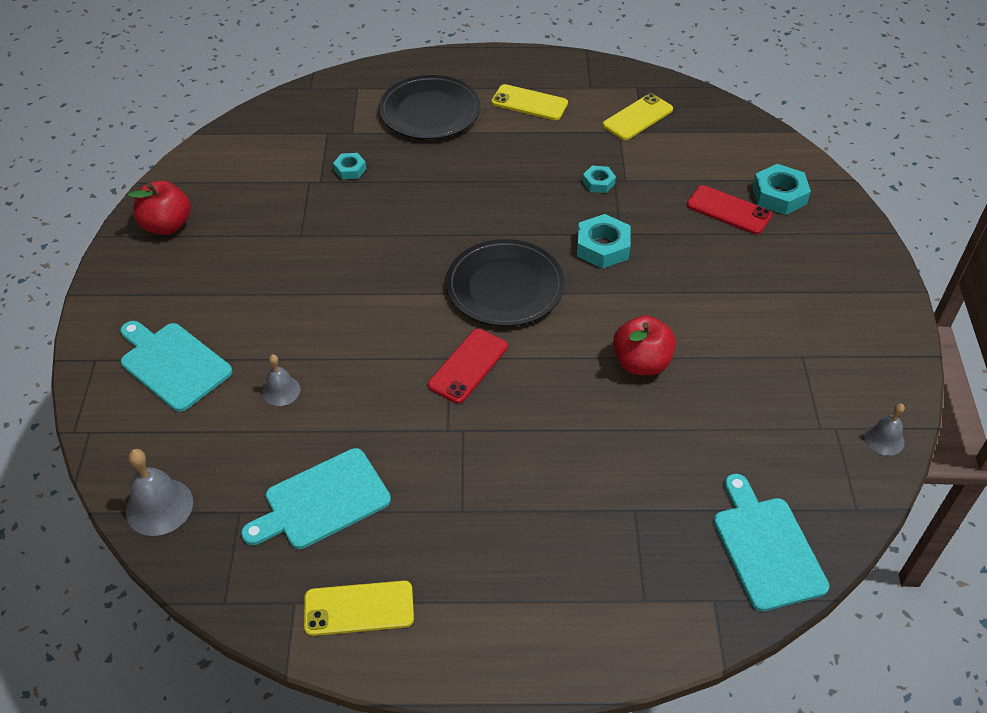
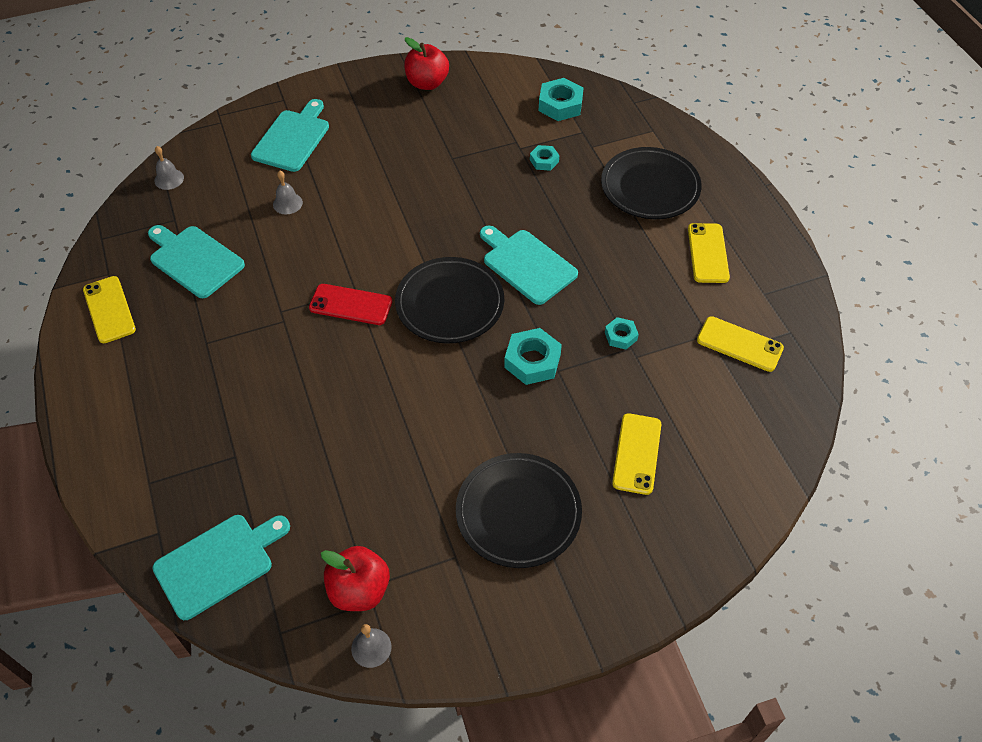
camera: 70 degrees right, 5 degrees up
(159, 506) = (169, 179): grey bell -> grey bell, size x0.62
(482, 219) = (527, 265): none -> turquoise cutting board
(641, 363) = (398, 424): red apple -> red apple (359, 590)
(728, 210) = (637, 454): red phone -> yellow phone
(767, 301) = (518, 512): none -> black plate
(779, 195) = (685, 496): turquoise nut -> turquoise nut (560, 105)

